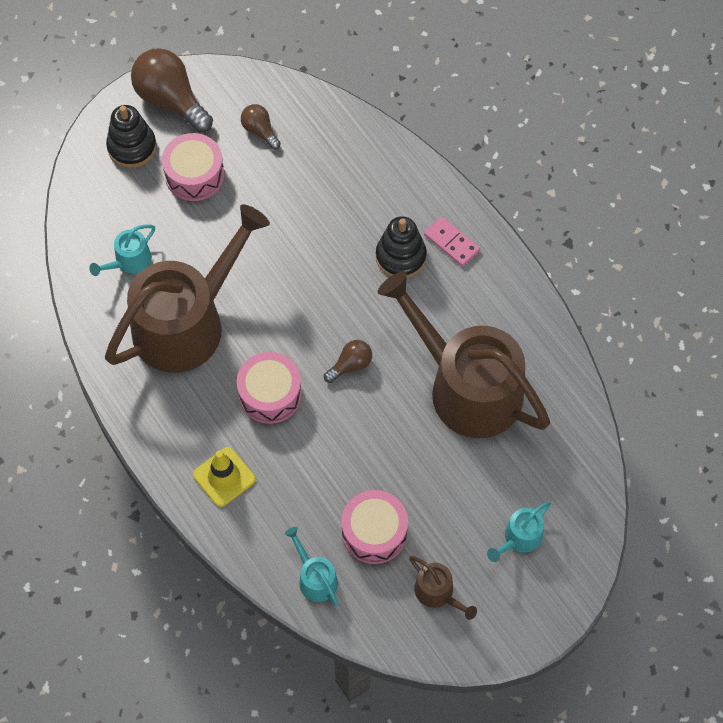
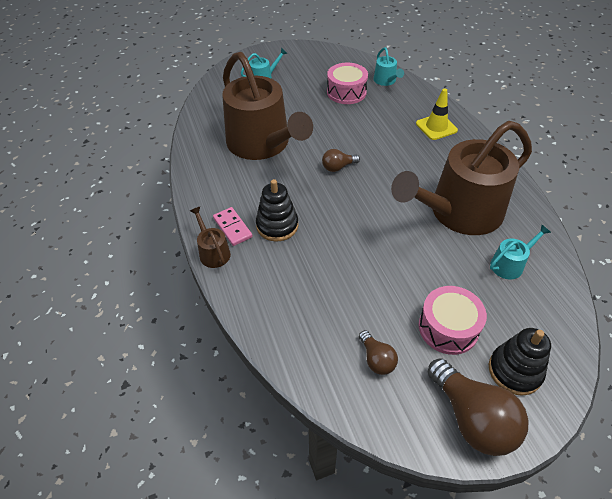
camera: 165 degrees left, 15 degrees down
(270, 394) = (399, 161): pink drum -> none
(437, 593) = (318, 67): brown watering can -> brown watering can (213, 252)

